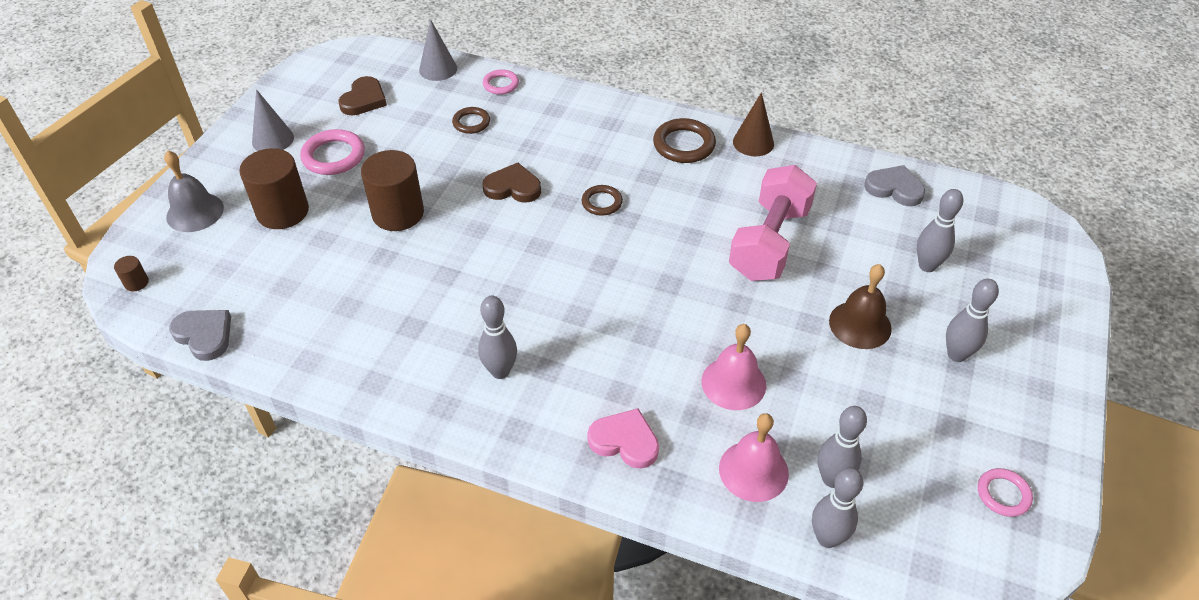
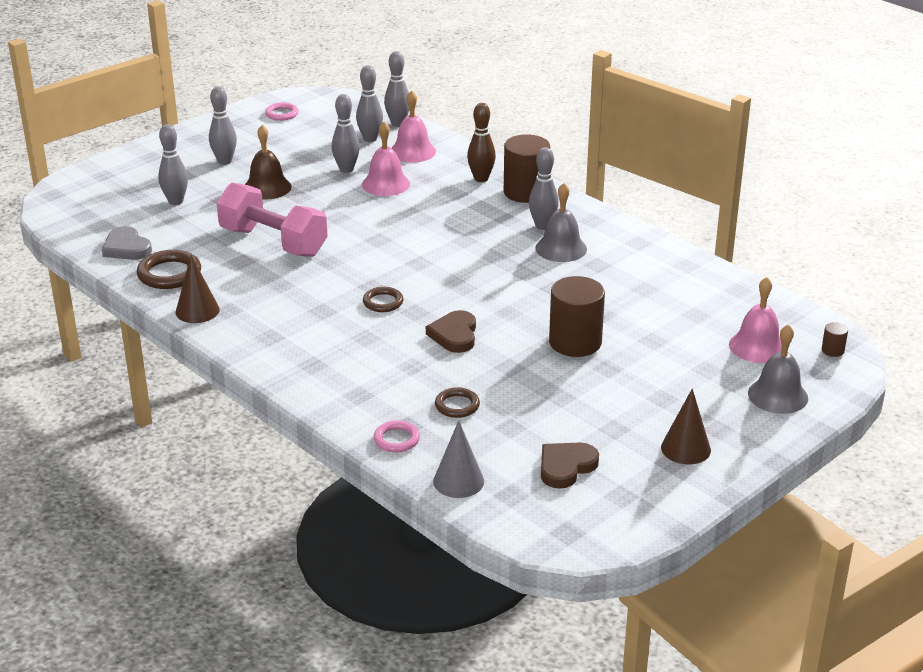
camera: 155 degrees left, 15 degrees down
(204, 335) = (769, 299): grey heart -> none
(216, 264) = (757, 346): none -> pink bell
(273, 139) = (685, 448): grey cone -> brown cone
(282, 211) = (687, 373): brown cylinder -> brown cylinder (526, 192)
(333, 156) = (621, 411): pink ring -> none
(462, 339) = (561, 248): none -> grey bell
(513, 187) = (454, 335): brown heart -> brown heart turned 60 degrees clockwise
(625, 441) = (481, 179): pink heart -> brown bowling pin
(684, 145) = (263, 326): brown ring -> brown ring (169, 274)
(769, 242) = (273, 242): pink dumbbell -> pink dumbbell turned 75 degrees clockwise
(803, 395) = (346, 169): none -> grey bowling pin

